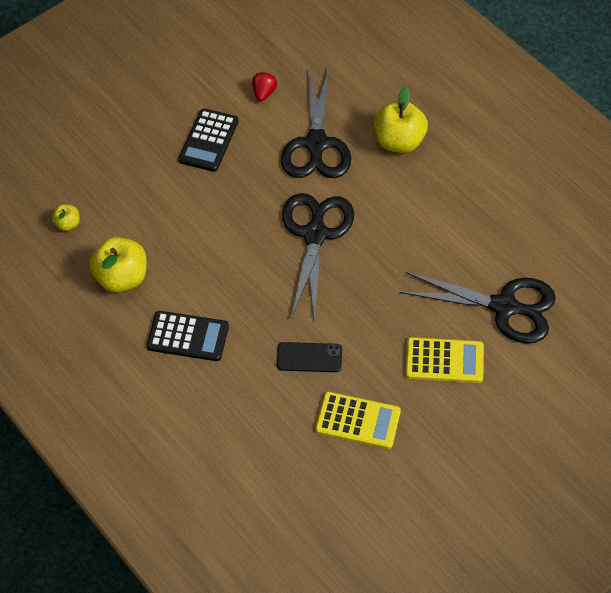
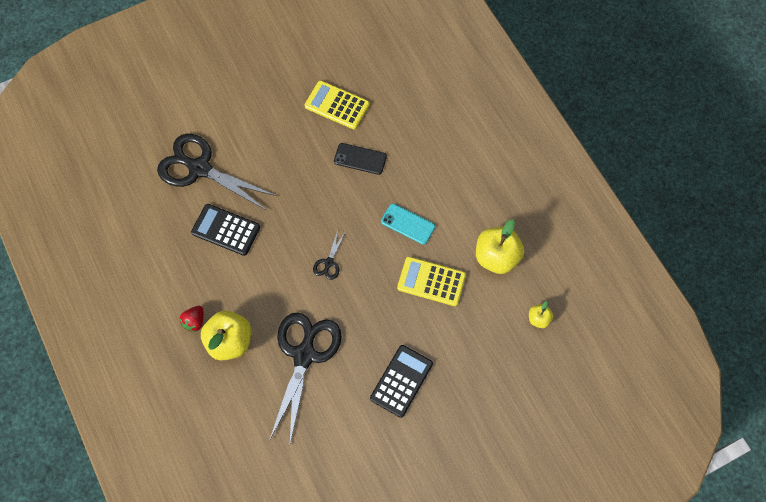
camera: 170 degrees left, 10 degrees up
(188, 336) = (450, 194): black calculator -> black calculator (226, 230)
(233, 293) = (408, 224): none -> turquoise phone
(264, 93) = (338, 426): red strawberry -> red strawberry (194, 321)
(315, 235) = (329, 263): black scissors -> black scissors, size x0.43
(444, 361) = (260, 136): yellow calculator -> yellow calculator (431, 281)

